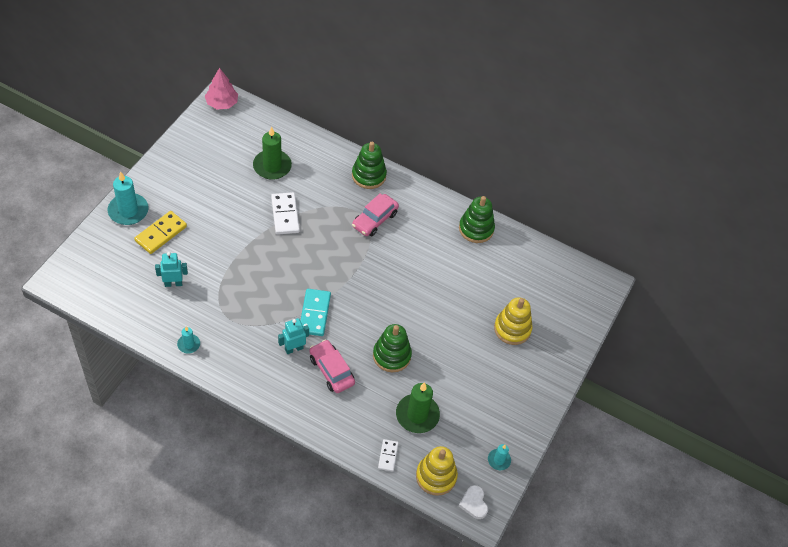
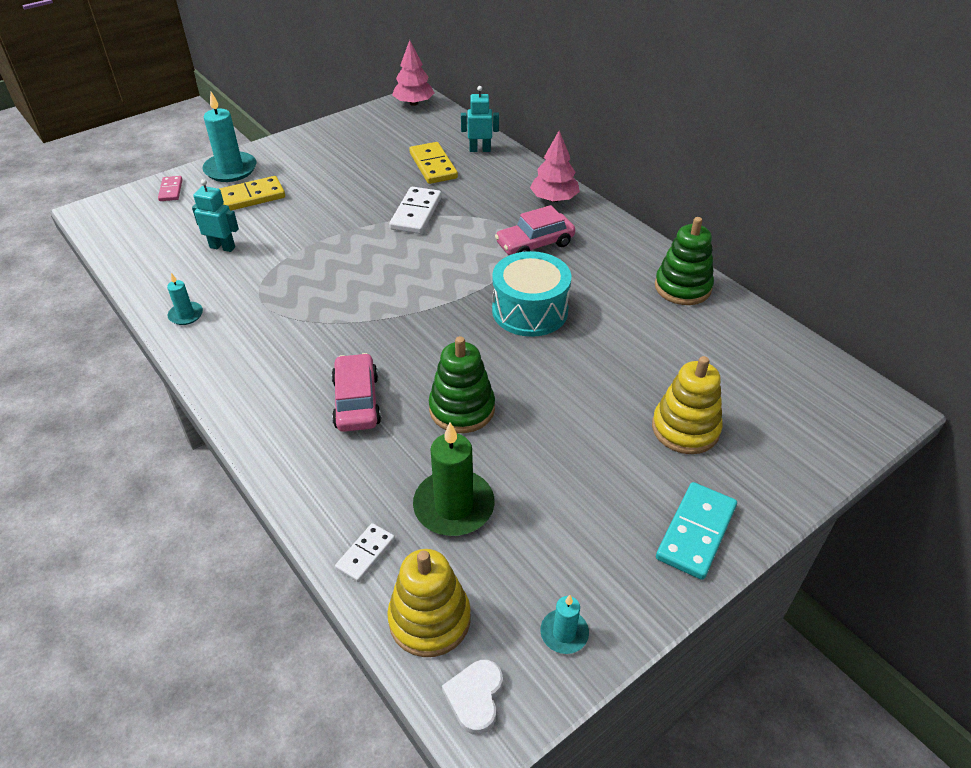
camera: 30 degrees right, 10 degrees down
(98, 243) = (171, 190): none -> pink domino
(272, 166) = (433, 166): green candle -> yellow domino
(294, 348) = (321, 359): turquoise robot -> turquoise robot (480, 150)
(314, 313) = (380, 325): turquoise domino -> turquoise domino (695, 532)
(368, 175) = (554, 199): green stacking toy -> pink tree
(396, 274) = (530, 310): none -> turquoise drum

